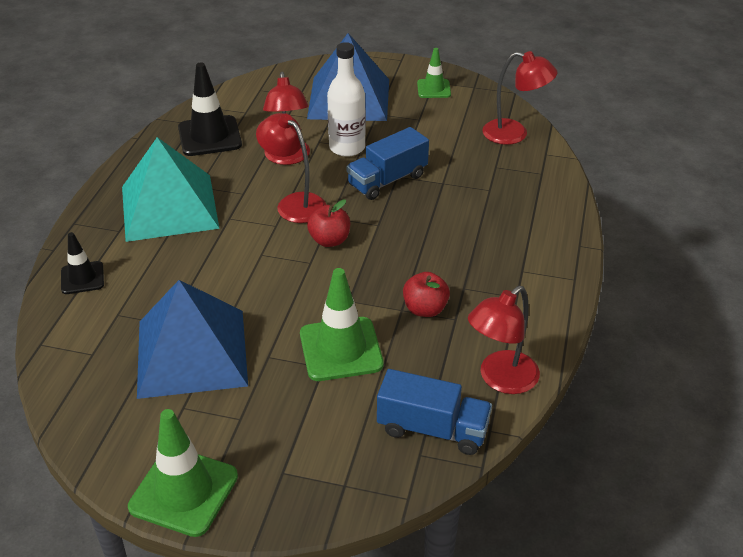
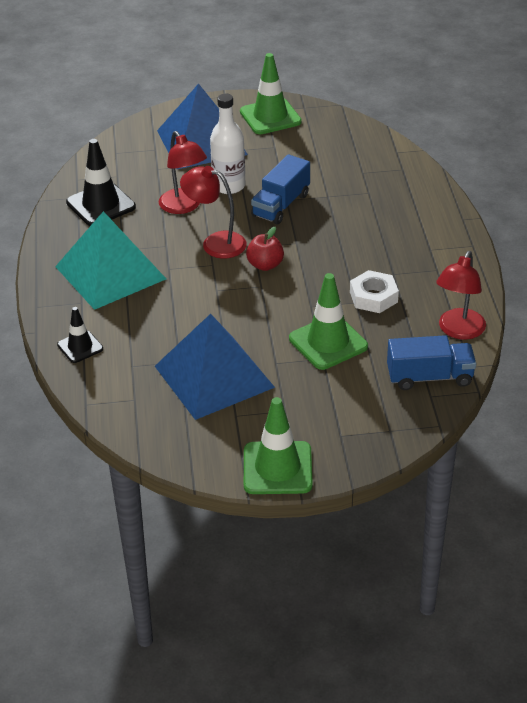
camera: 20 degrees left, 0 degrees up
(425, 309) = (373, 297): red apple -> white nut
(433, 89) = (270, 117): green traffic cone -> green traffic cone, size x1.69
(514, 134) = (362, 141): red lamp -> none

